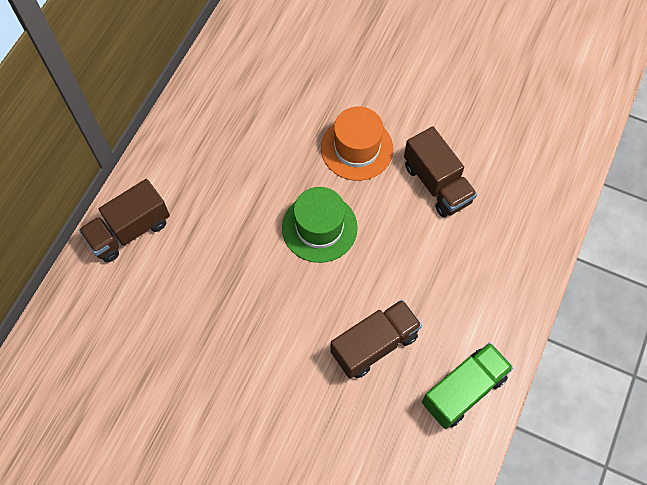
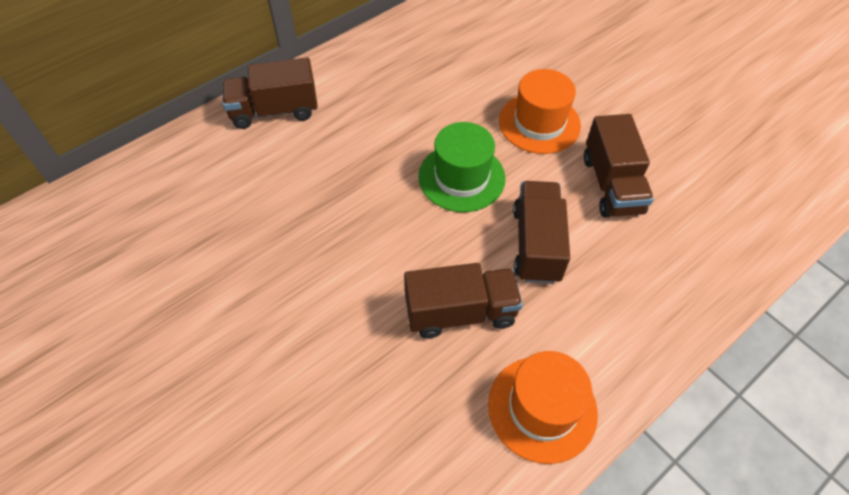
camera: 25 degrees right, 10 degrees down
(403, 262) = (536, 244): none -> brown truck
(463, 390) = (542, 408): green truck -> orange hat

